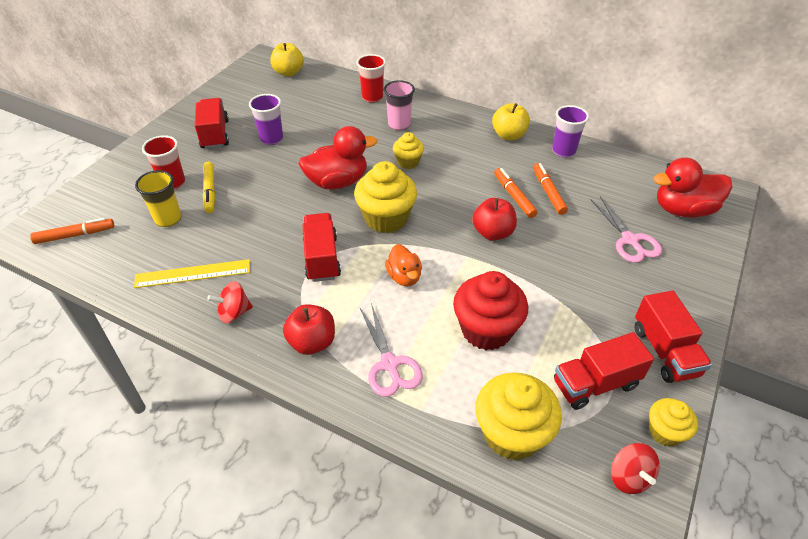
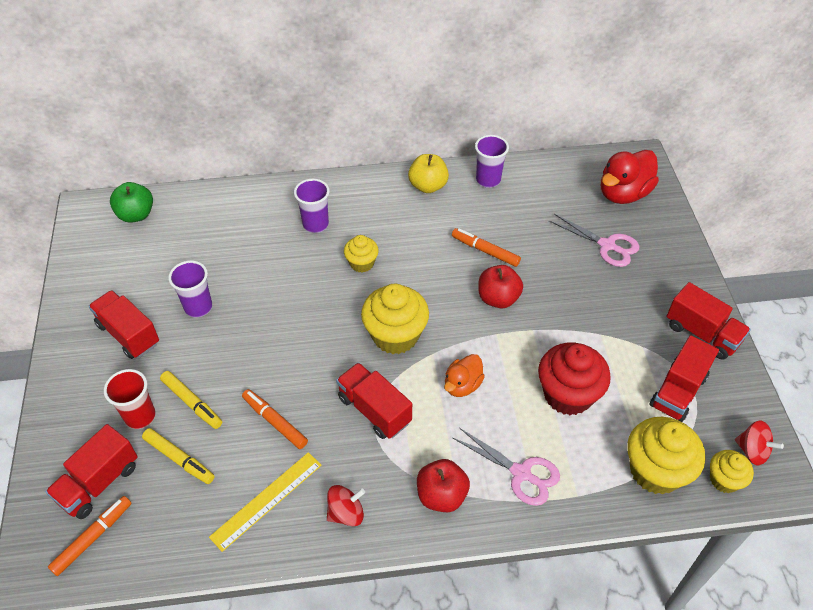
camera: 35 degrees left, 5 degrees up
(111, 207) = (99, 483): none -> red truck
(168, 219) = (179, 459): yellow cup -> yellow marker
(234, 313) = (346, 513): red spinning top -> red spinning top turned 150 degrees counterclockwise
(288, 72) = (136, 215): yellow apple -> green apple
(337, 182) = (314, 321): red duck -> none
(372, 97) = (258, 204): red cup -> none
(399, 125) = (315, 224): pink cup -> purple cup
(404, 277) = (462, 385): orange duck -> orange duck turned 90 degrees clockwise
(548, 192) = (509, 231): orange marker -> orange marker (275, 422)
(665, 432) = (748, 400): yellow cupcake -> yellow cupcake (724, 480)

